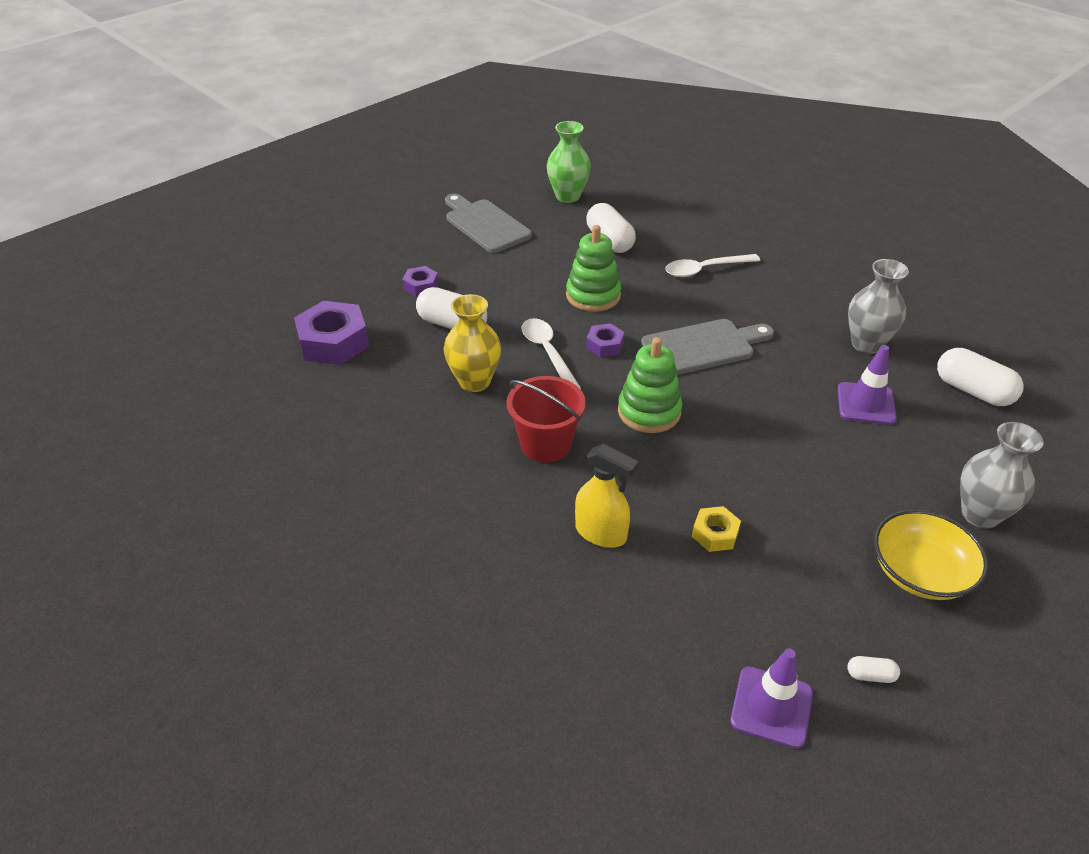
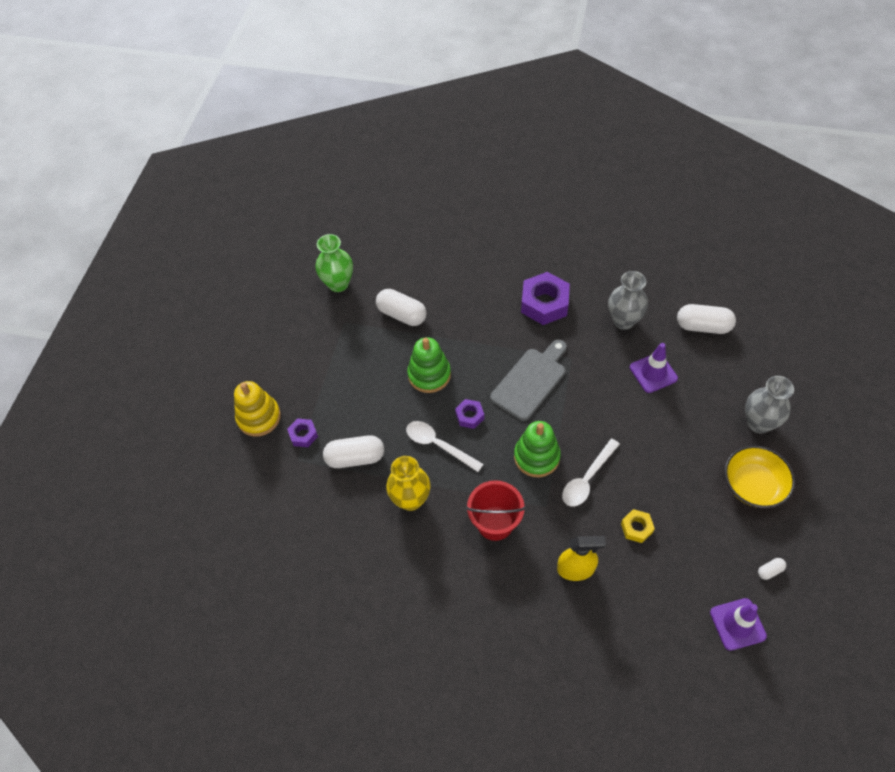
camera: 30 degrees left, 15 degrees up
(334, 342) = (285, 524): purple nut -> purple nut (544, 303)
(394, 256) = (259, 417): none -> yellow stacking toy
(485, 224) = (300, 346): grey cutting board -> none
(705, 269) = (484, 307): white spoon -> white spoon (587, 479)

